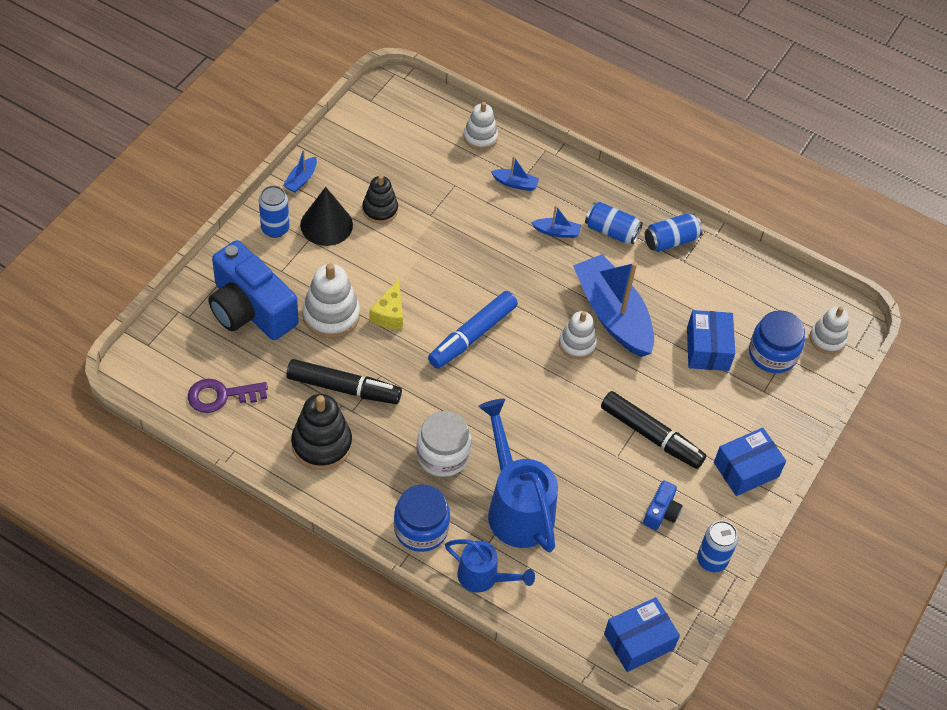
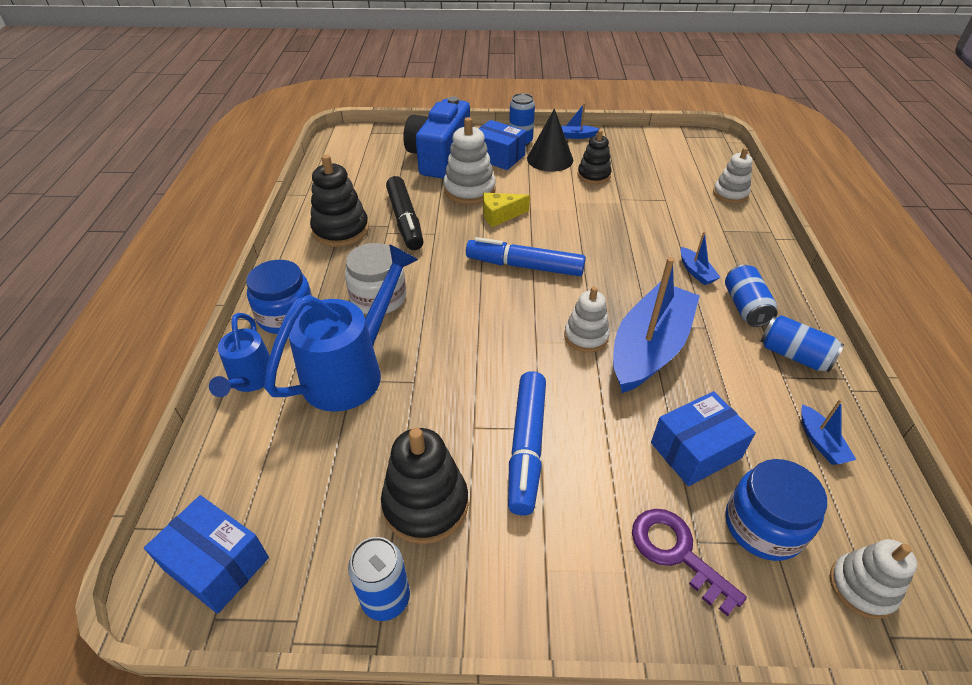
camera: 65 degrees right, 10 degrees down
(221, 396) = (351, 172): purple key -> purple key (676, 553)
(515, 183) = (712, 229): blue boat -> blue boat (820, 442)
(651, 436) = (526, 447): black marker -> blue marker
(661, 512) = (425, 504): blue camera -> black stacking toy
(746, 469) = (558, 576): blue box -> blue box (498, 157)

